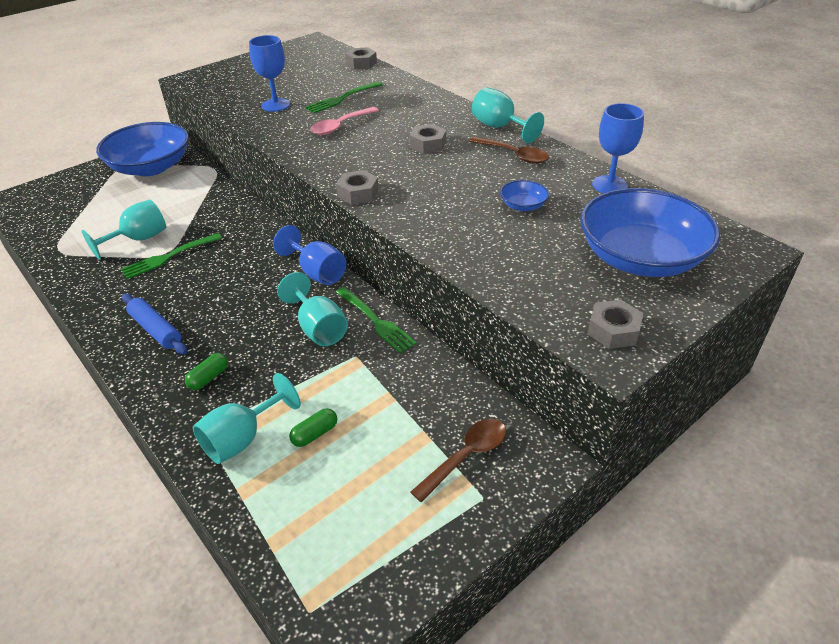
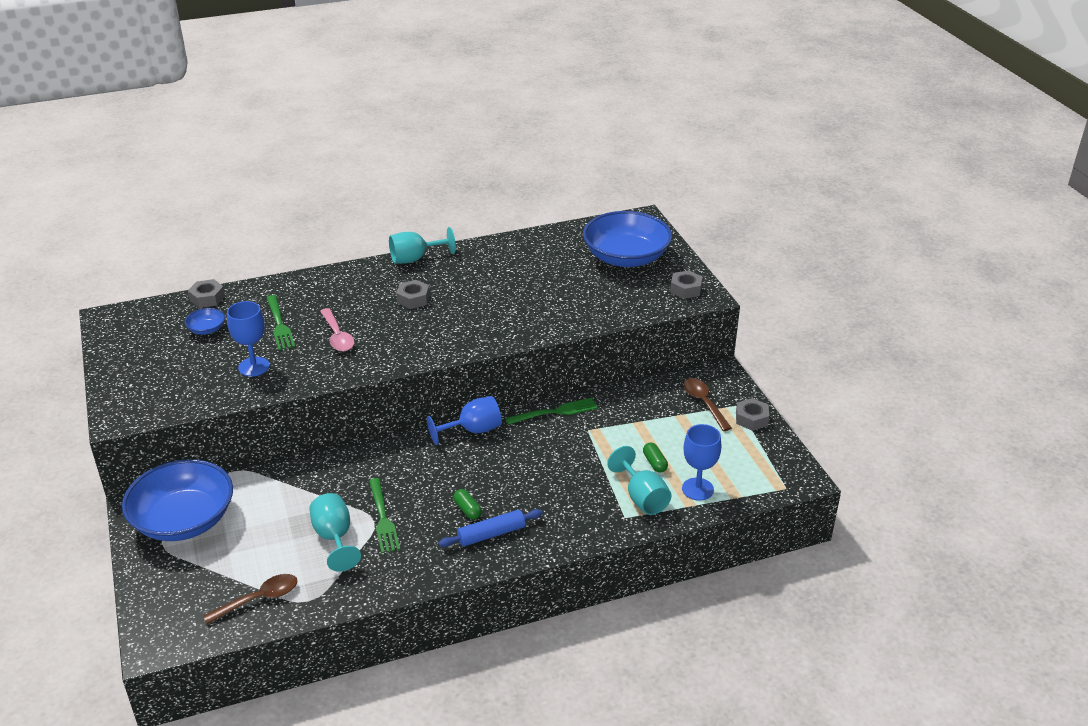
camera: 70 degrees left, 5 degrees down
(209, 378) = (570, 508): green capsule -> green capsule (467, 510)
(318, 328) = (546, 442): turquoise goblet -> none
(358, 193) = (463, 349): grey nut -> grey nut (751, 419)
(513, 155) = (464, 265): brown spoon -> brown spoon (258, 599)
(523, 206) = (537, 281): blue bowl -> blue bowl (207, 329)
(609, 185) = (538, 240): blue goblet -> blue goblet (697, 489)

